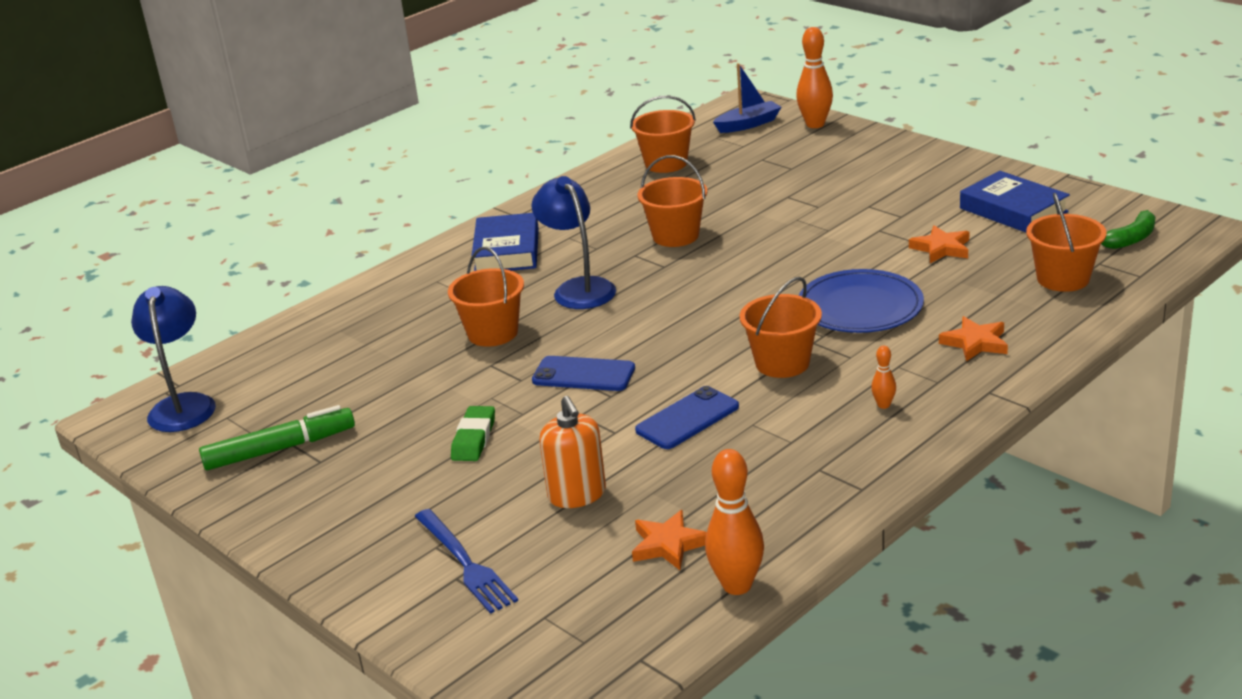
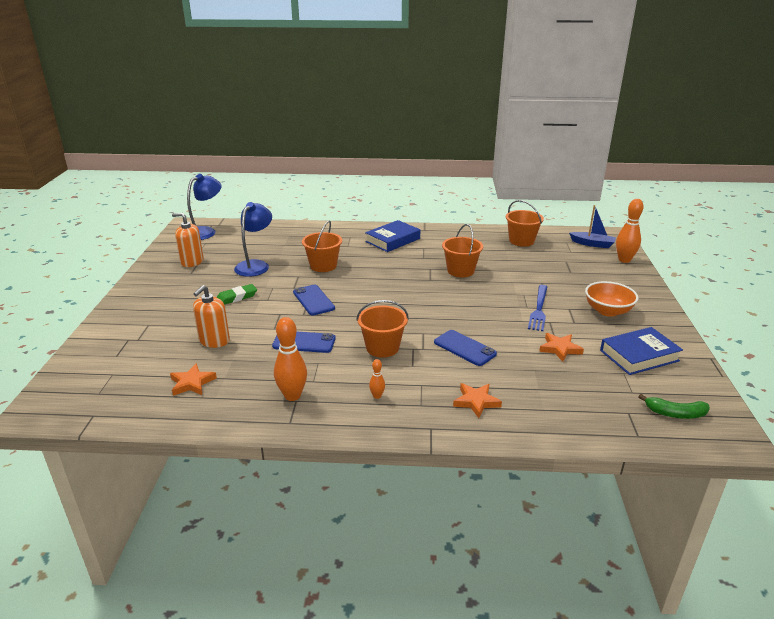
camera: 45 degrees right, 0 degrees up
(280, 449) = (192, 262): green marker -> orange soap dispenser
(465, 563) = (140, 337): blue fork -> blue fork (539, 309)
(578, 288) = (383, 268): blue lamp -> blue lamp (255, 265)
(737, 585) = (171, 418): orange bowling pin -> orange bowling pin (292, 396)
(860, 307) = (464, 348): blue plate -> blue phone
(907, 186) = (607, 311): none -> orange bowl
(1013, 210) = (639, 355): blue book -> blue book turned 60 degrees clockwise
(1063, 279) = (589, 405): orange bucket -> none

